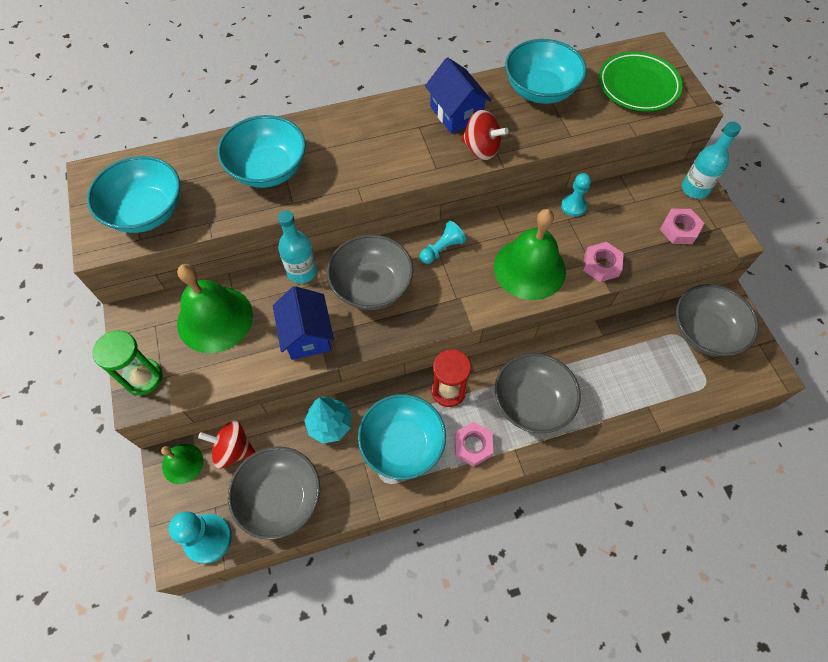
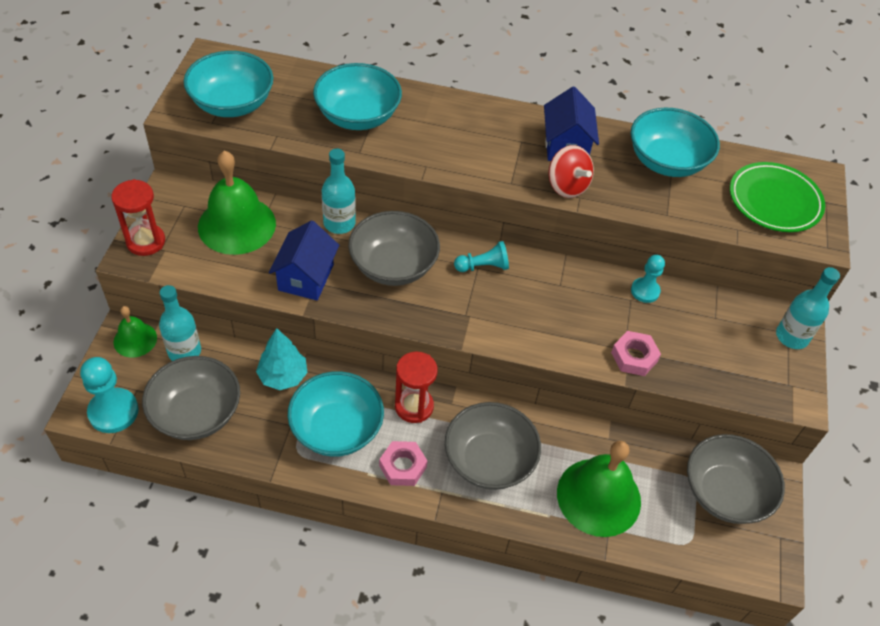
camera: 25 degrees right, 10 degrees down
(143, 377) = (146, 241): green hourglass -> red hourglass
(233, 450) = (184, 351): red spinning top -> turquoise bottle
(529, 268) = (557, 324): green bell -> green bell (598, 496)
(679, 229) = (744, 366): pink nut -> none

